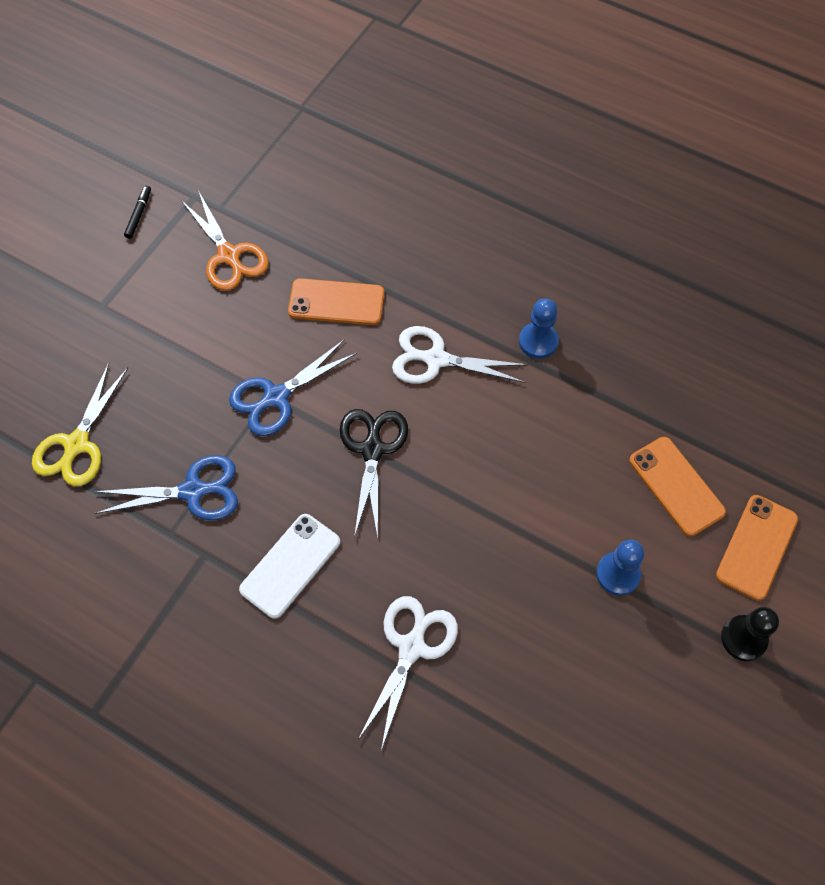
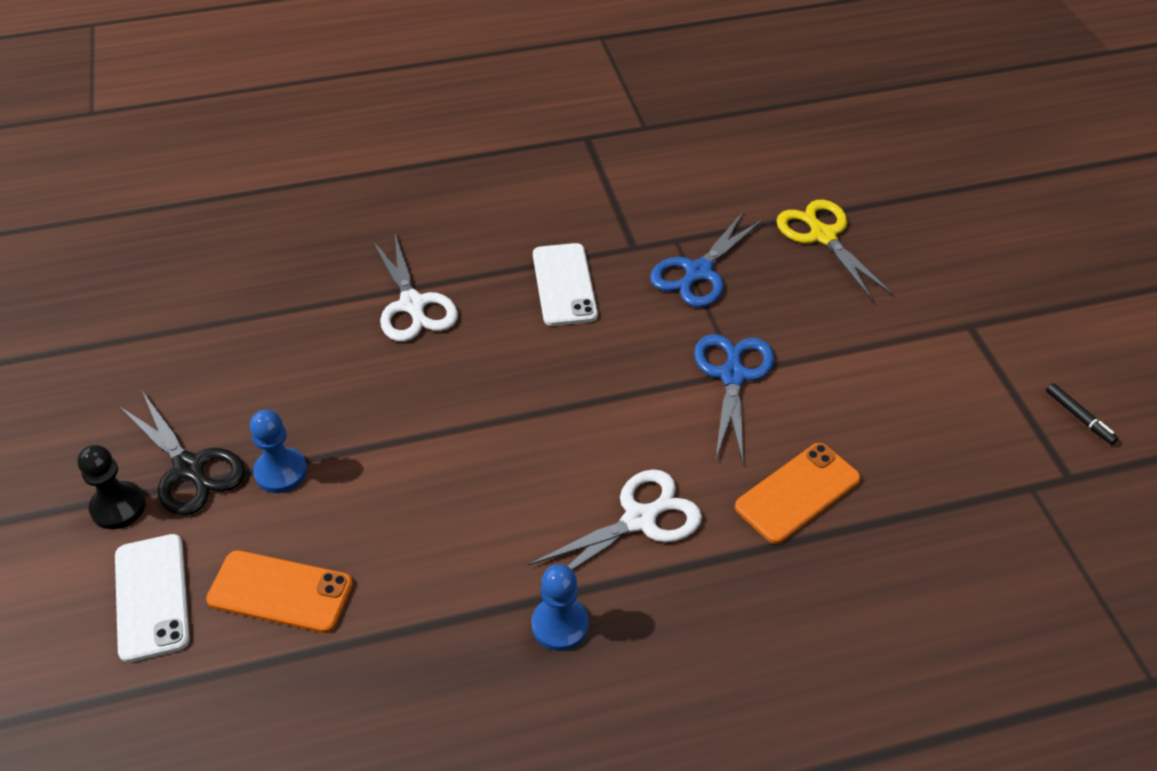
camera: 135 degrees right, 15 degrees down
(229, 256) = (949, 450): orange scissors -> none
(373, 449) = (602, 402): black scissors -> black scissors (189, 469)
(756, 547) = (152, 597): orange phone -> white phone

